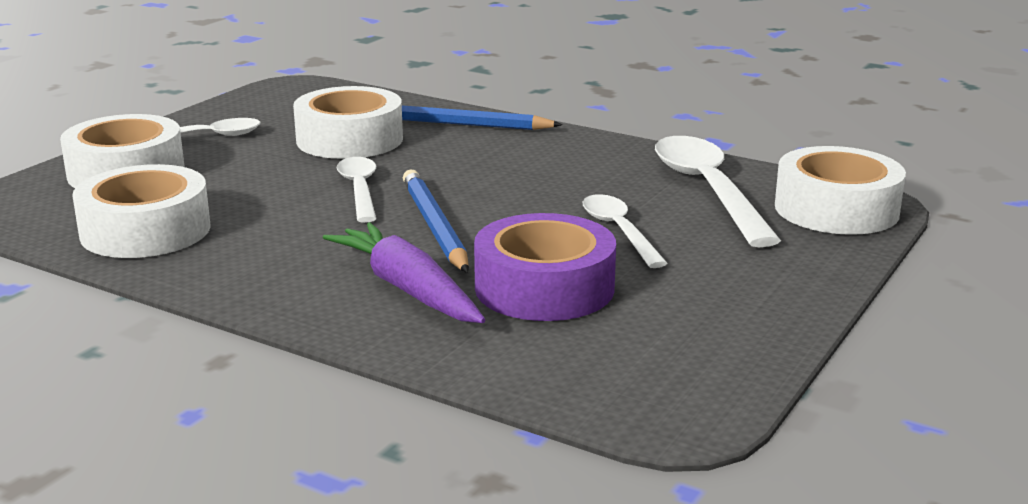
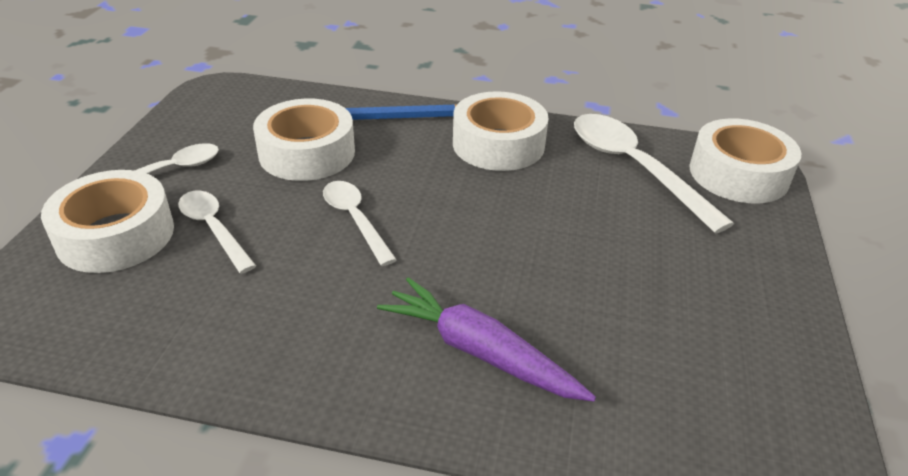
camera: 20 degrees left, 15 degrees up
(145, 231) = (182, 320): white tape -> white tape (498, 144)
(434, 226) = (450, 257): blue pencil -> none
(544, 288) = (593, 322): purple tape -> none
(619, 231) = (602, 232): white spoon -> white spoon (213, 228)

